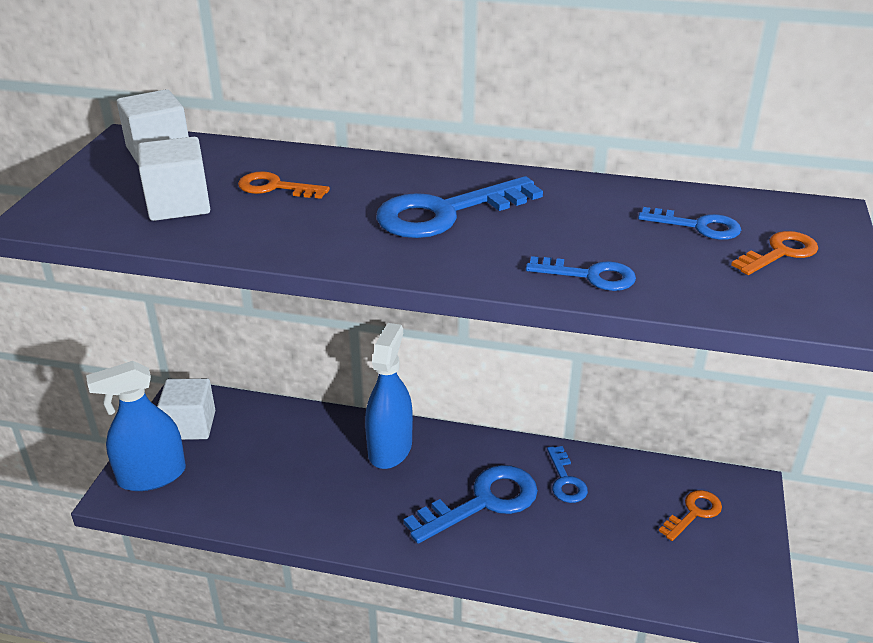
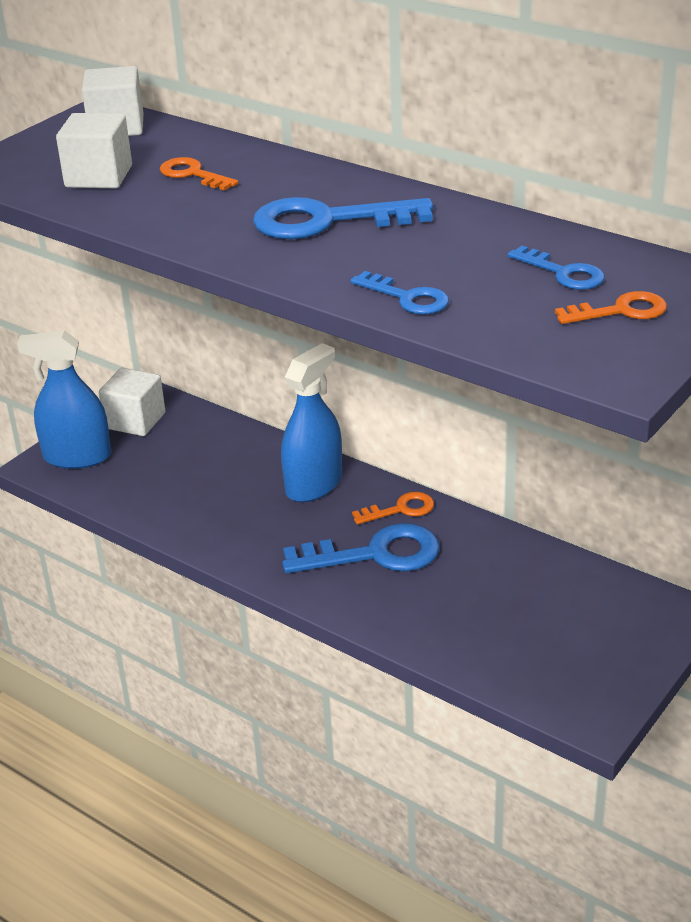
camera: 25 degrees right, 0 degrees up
(565, 480) = (475, 555): blue key -> none
(694, 513) = (594, 619): orange key -> orange key (400, 509)

